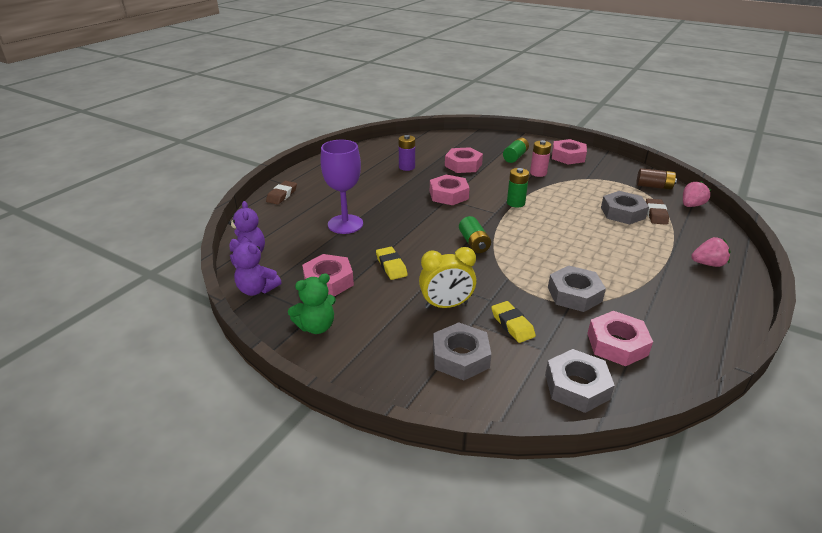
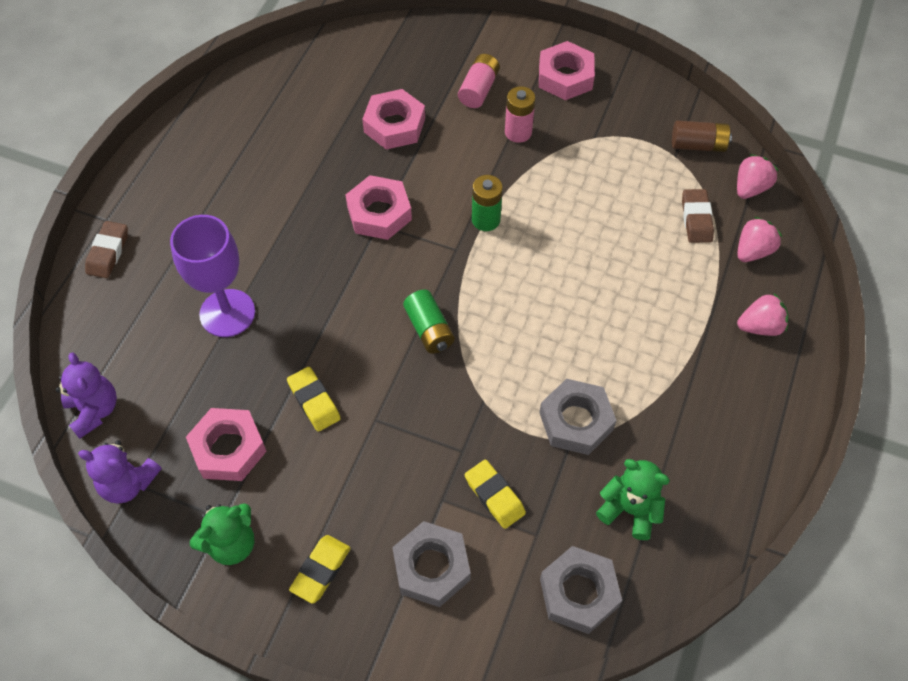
camera: 10 degrees left, 25 degrees up
(377, 348) = (321, 570): none -> yellow eraser
(407, 167) = (301, 144): purple battery -> none
(446, 305) = (403, 472): yellow clock -> none
(515, 157) = (479, 89): green battery -> pink battery
(617, 344) = (630, 510): pink nut -> green teddy bear
(622, 213) = (647, 222): grey nut -> none
(697, 231) = (753, 251): none -> pink strawberry

